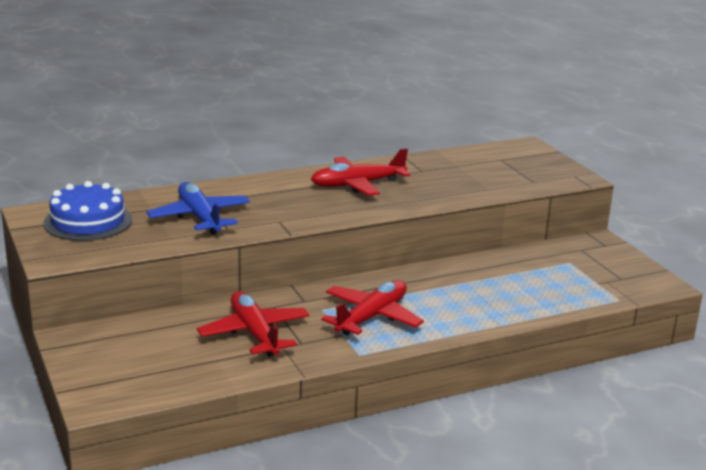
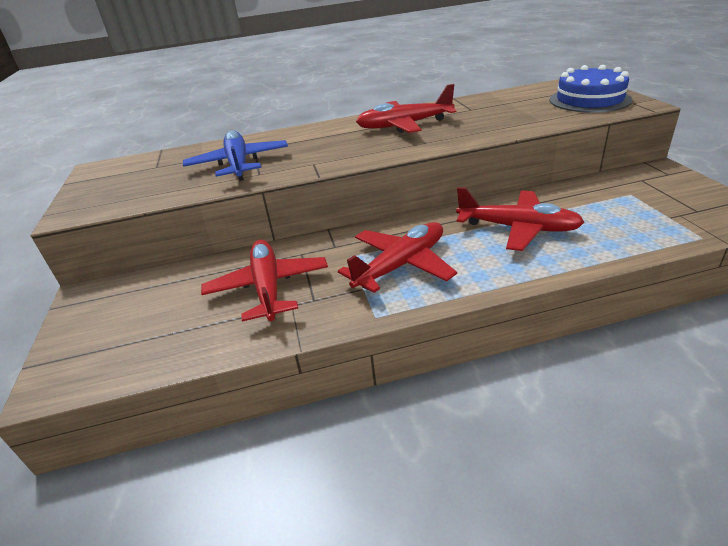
camera: 15 degrees right, 10 degrees up
(88, 221) = (135, 173): blue cake -> blue cake (589, 100)
(471, 289) = (518, 228): none -> red plane

